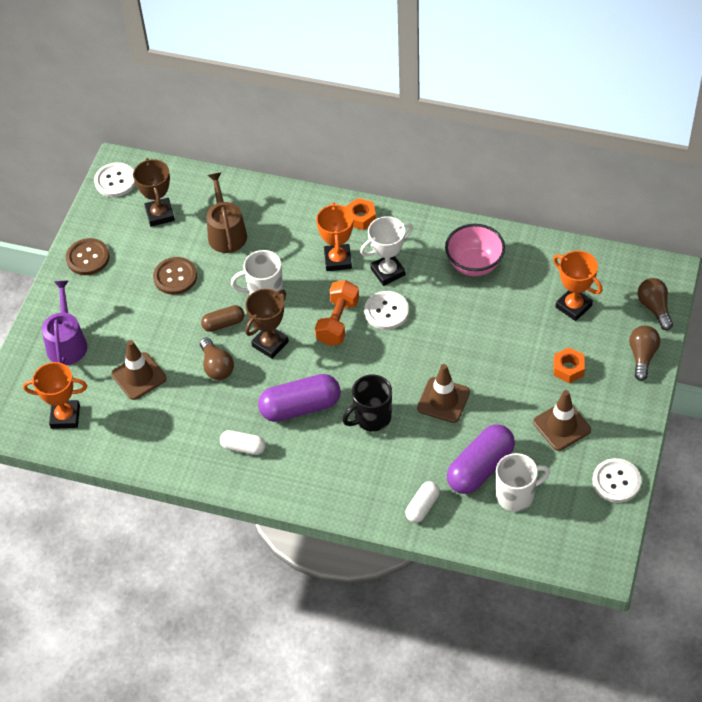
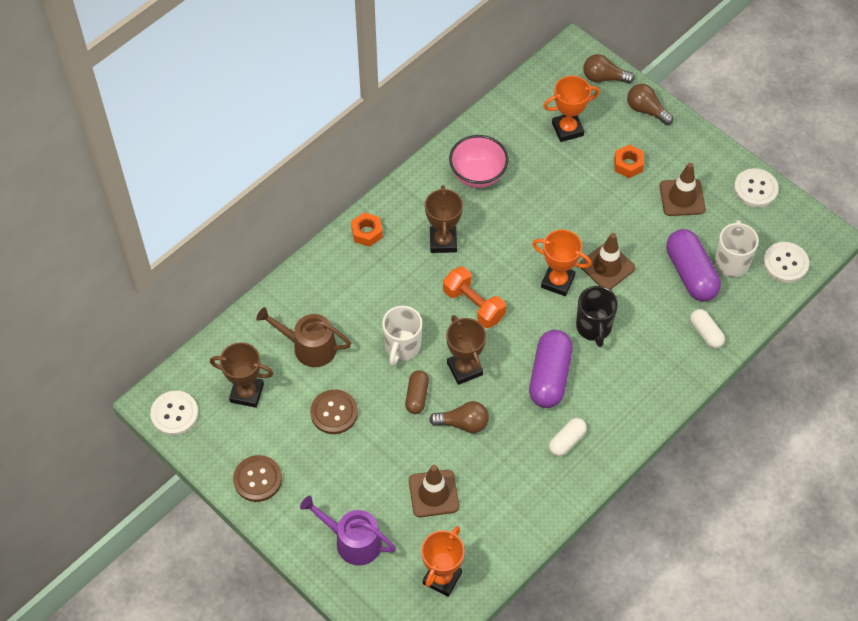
camera: 65 degrees left, 5 degrees up
(338, 260) = (403, 273): orange trophy -> orange trophy (557, 281)
(386, 311) = (486, 263): white button -> white button (785, 263)
(388, 272) = (443, 241): white trophy -> brown trophy

